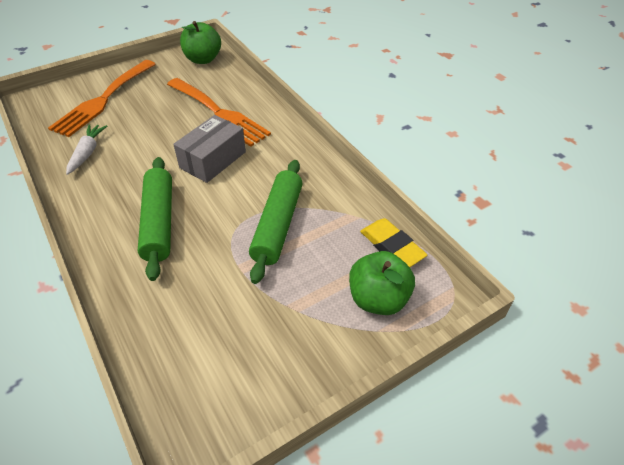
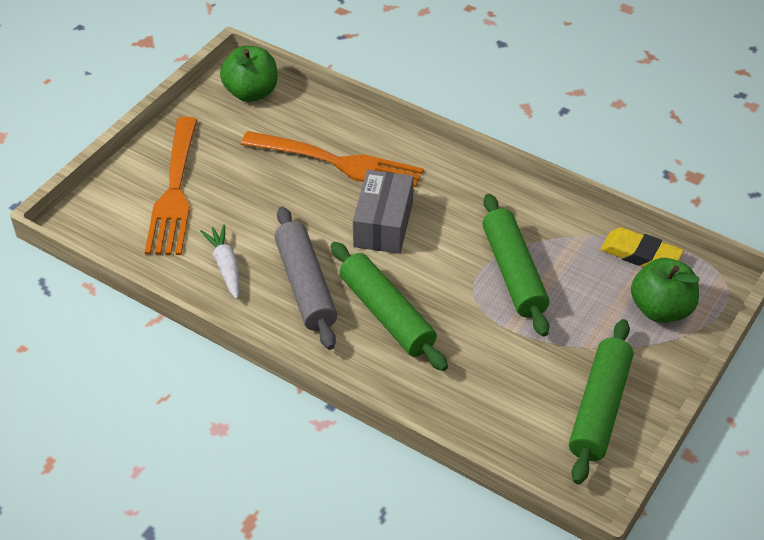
camera: 25 degrees left, 0 degrees up
(124, 182) = (306, 286): none -> grey rolling pin
(259, 368) = (599, 408): none -> green rolling pin

